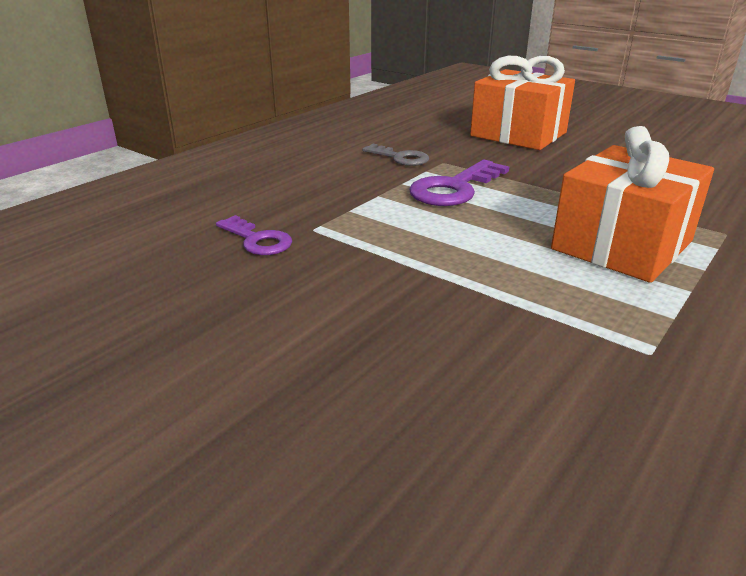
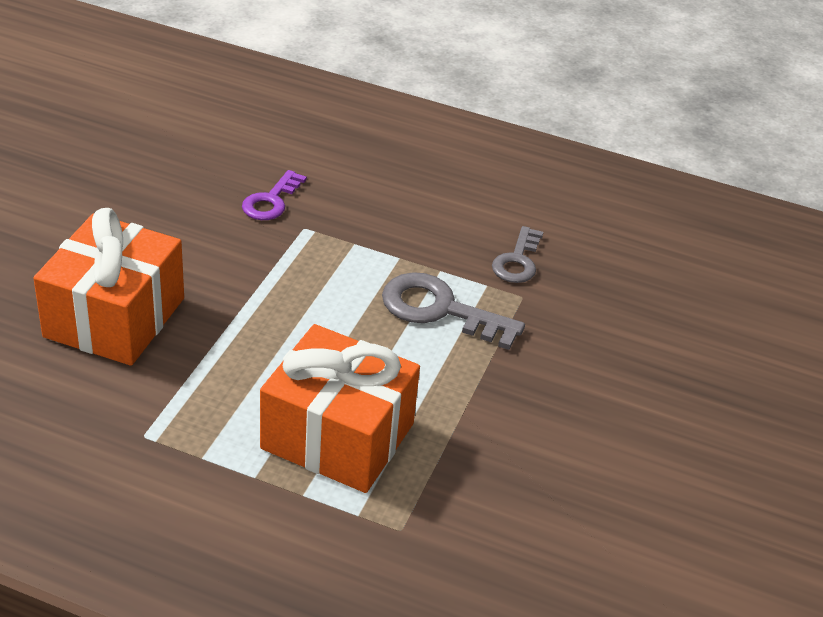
camera: 70 degrees right, 10 degrees up
(454, 188) = (440, 310): purple key -> grey key
(518, 134) = (670, 360): orange gift -> orange gift (115, 317)

